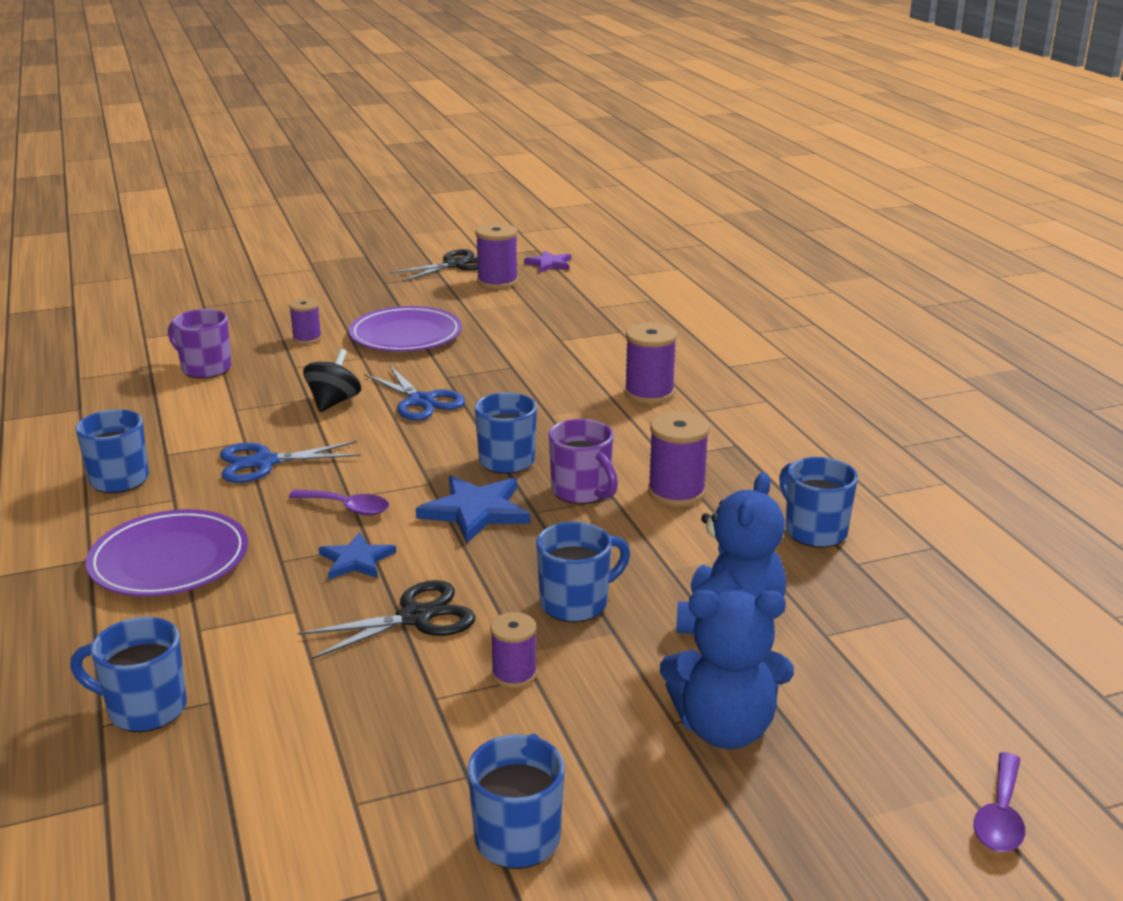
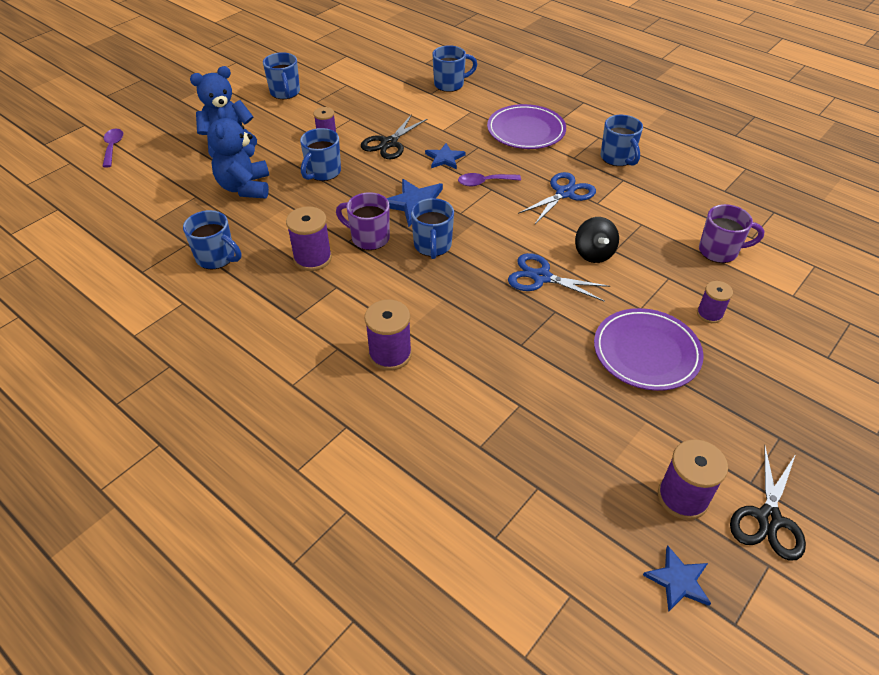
camera: 150 degrees right, 20 degrees up
(549, 264) = (678, 581): purple star -> blue star

